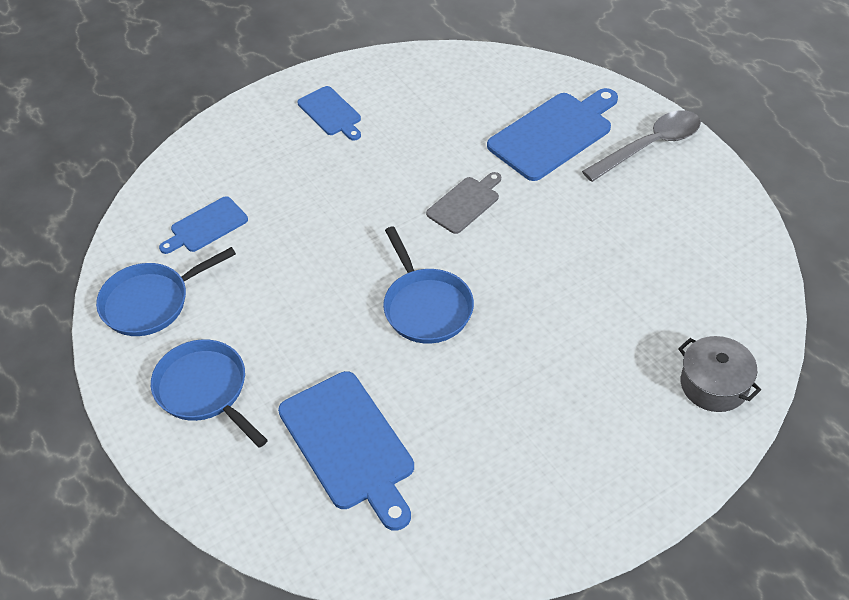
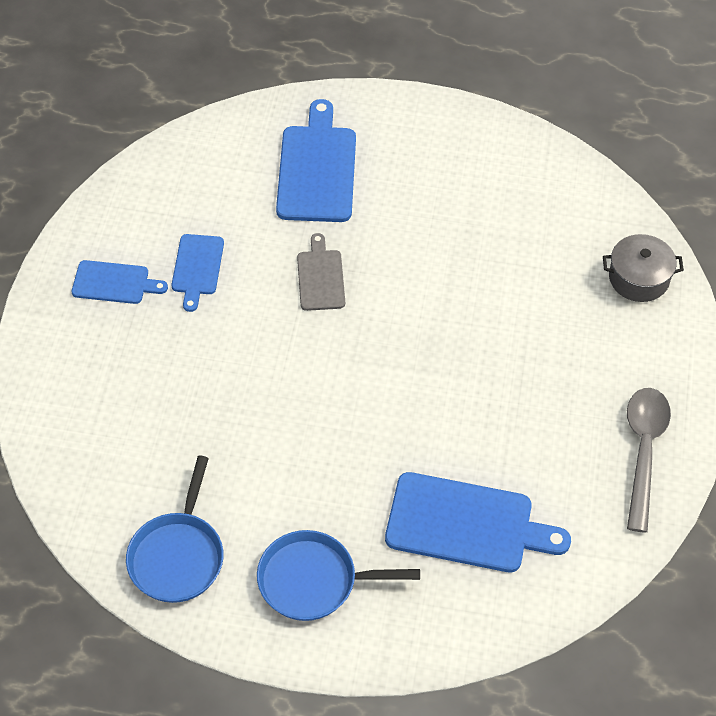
camera: 50 degrees left, 5 degrees up
(206, 226) = (138, 459): blue cutting board -> blue cutting board (197, 268)
(426, 306) = (392, 380): blue pan -> none
(650, 146) = (398, 127): grey spoon -> grey spoon (643, 450)

